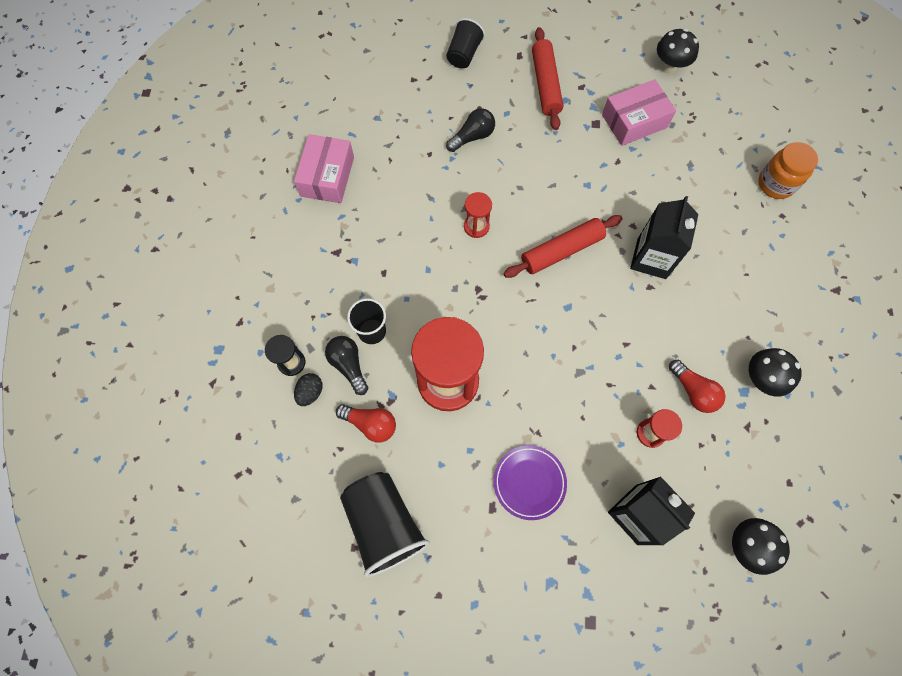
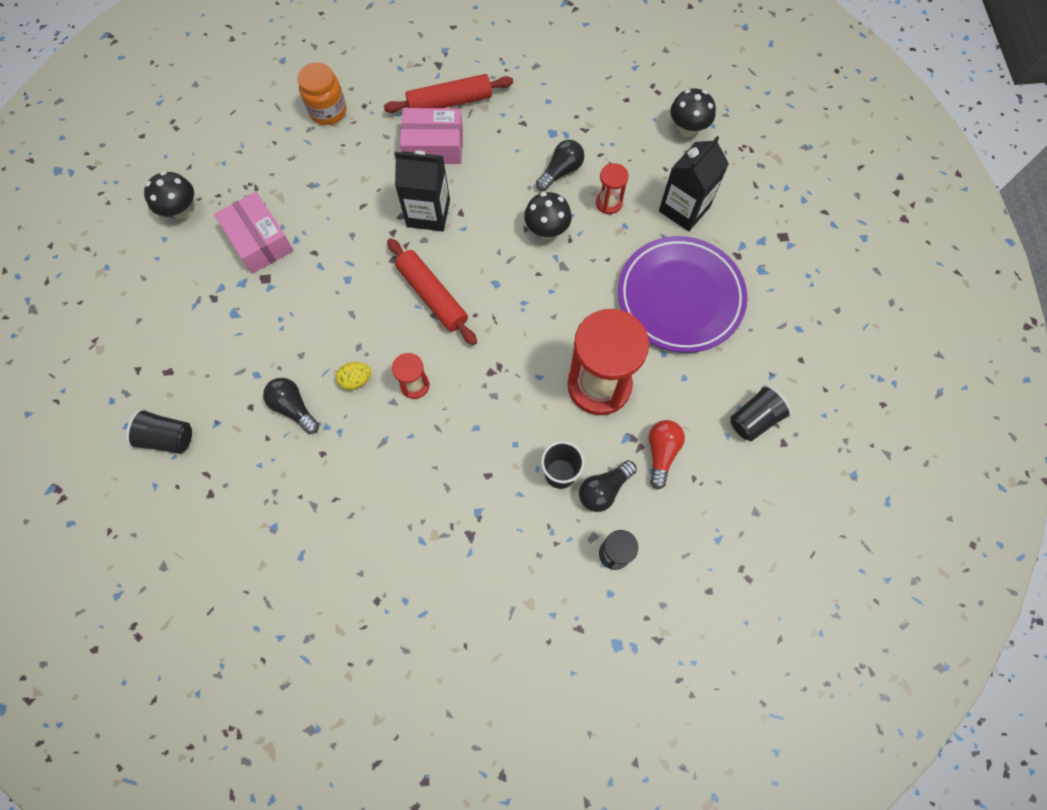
camera: 100 degrees left, 0 degrees up
(310, 392) = (643, 524): black egg -> none
(327, 176) = (367, 572): pink box -> pink box (433, 145)
(384, 524) = (754, 419): black cup -> black cup, size x0.60
(489, 183) = (356, 380): none -> yellow egg
(529, 482) = (680, 297): purple plate -> purple plate, size x1.84
(545, 84) = (211, 337): red rolling pin -> red rolling pin (449, 102)
(693, 391) = (561, 171): red light bulb -> black light bulb
(760, 379) = (538, 121): black mushroom -> black mushroom (547, 230)

